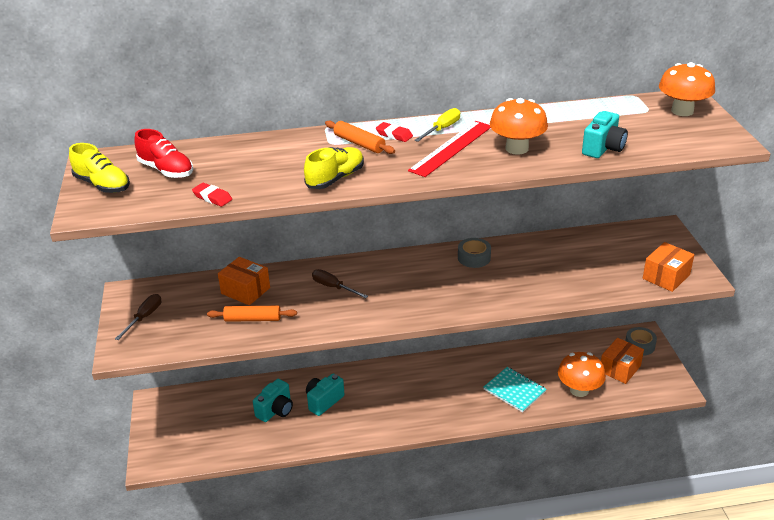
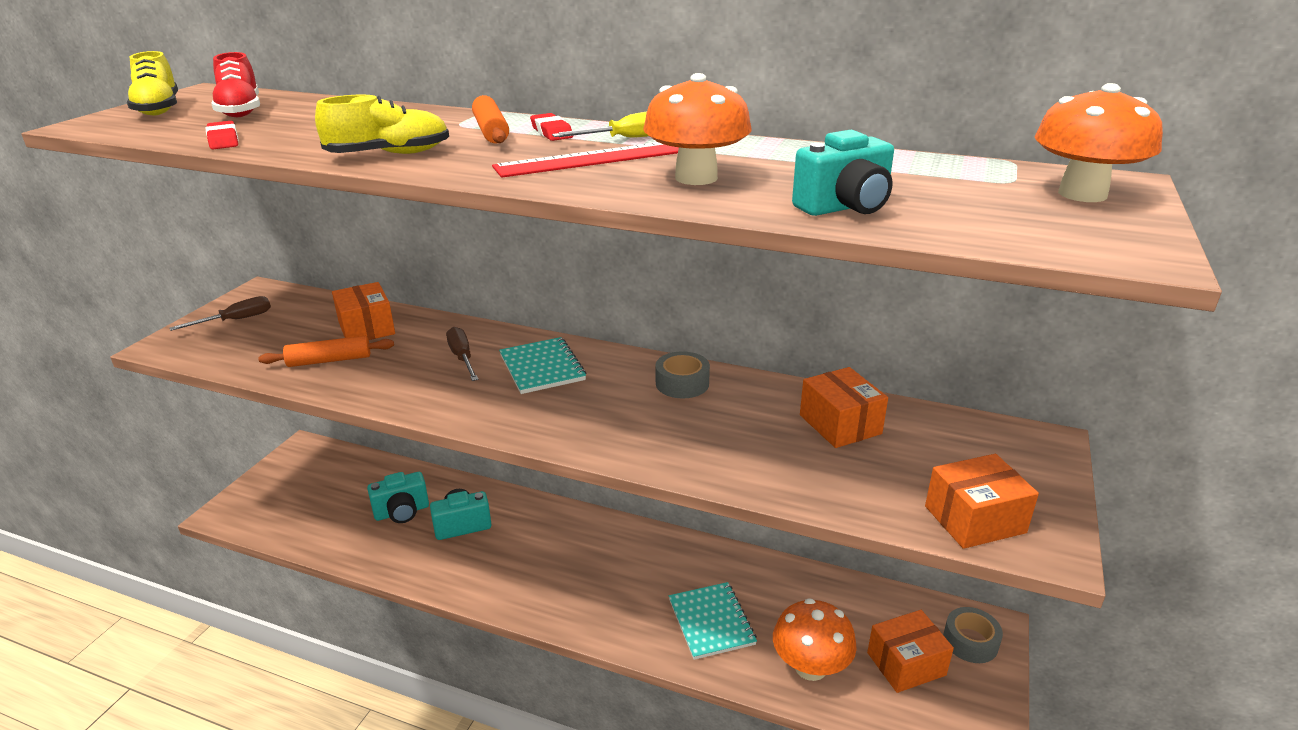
camera: 30 degrees right, 5 degrees down
(252, 319) = (329, 360): orange rolling pin -> orange rolling pin turned 45 degrees counterclockwise
(388, 276) = (542, 367): none -> turquoise notebook
(571, 252) = (840, 424): none -> orange box

